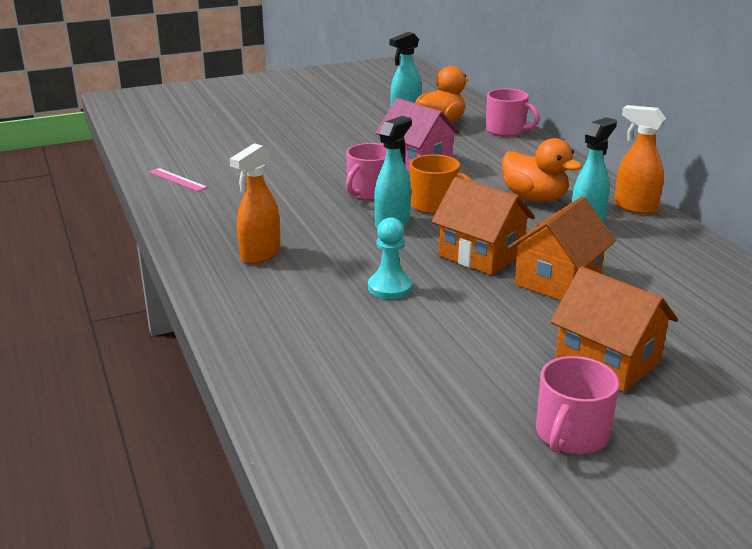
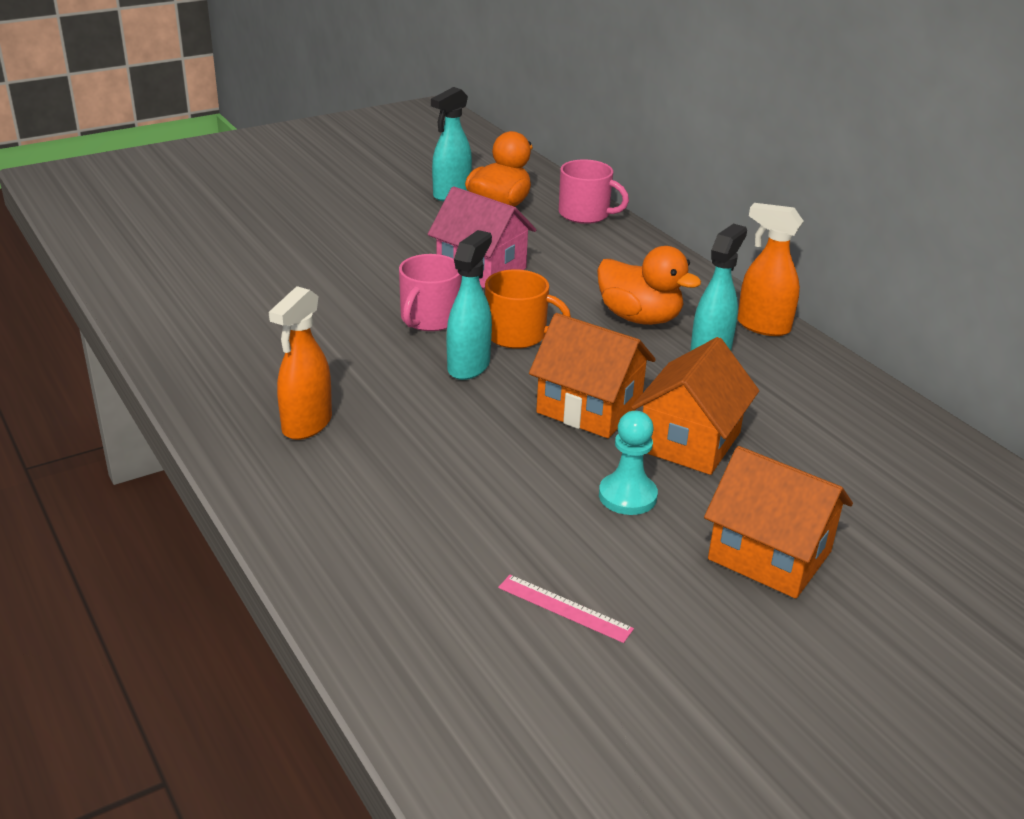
camera: 10 degrees left, 5 degrees up
(177, 179) = (168, 309): pink ruler -> pink ruler (564, 608)
(390, 287) = (485, 465): turquoise pawn -> turquoise pawn (627, 496)
(571, 434) = (745, 664): pink mug -> none

